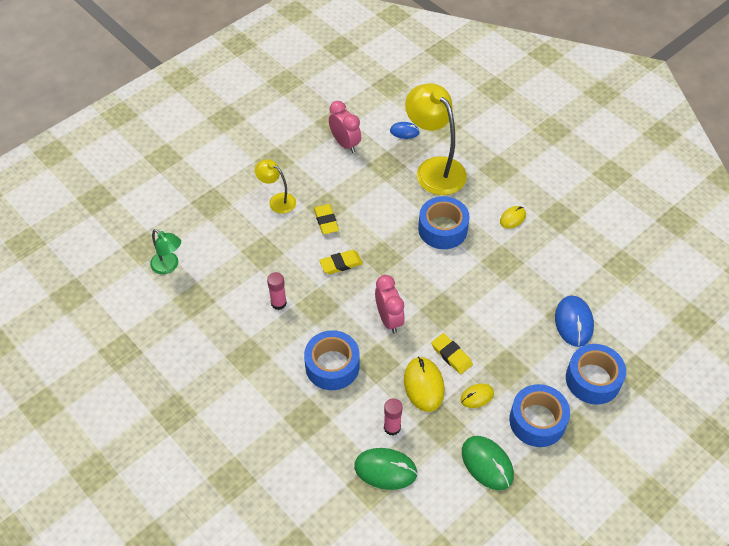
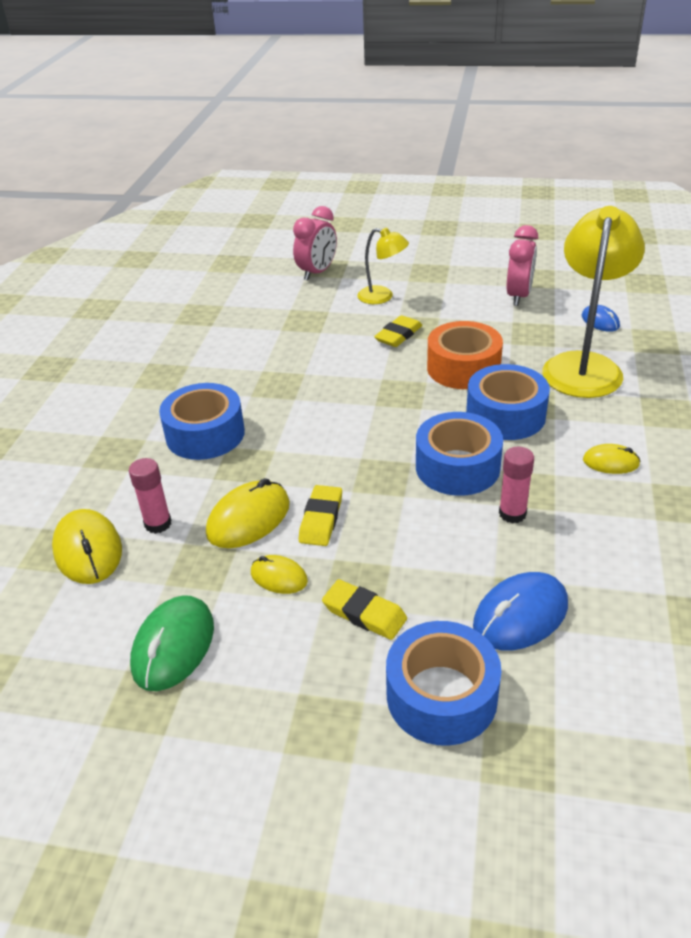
camera: 55 degrees right, 15 degrees down
(169, 266) = (224, 284): green lamp -> none
(277, 200) = (382, 297): yellow lamp -> yellow lamp turned 120 degrees clockwise
(278, 303) = (251, 360): pink glue stick -> pink glue stick (512, 514)
(341, 264) = (354, 371): yellow eraser -> yellow eraser (364, 613)
(385, 470) = (88, 550): green mouse -> yellow mouse
(386, 216) = (463, 368): none -> orange tape
(389, 319) = (318, 442): pink clock -> pink clock (317, 273)
(537, 421) = (297, 665): blue tape -> blue tape (457, 467)

